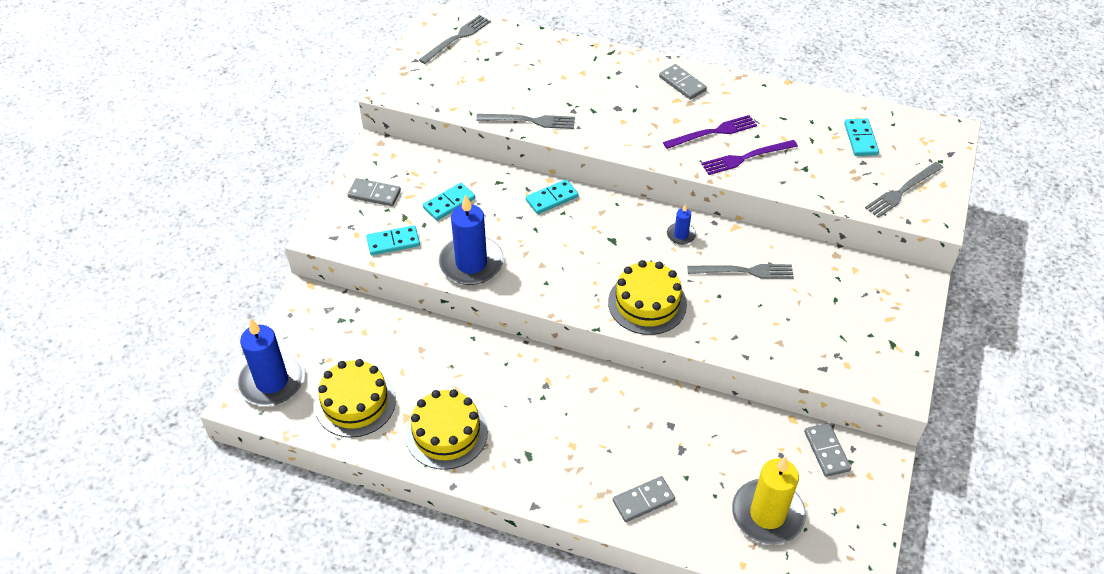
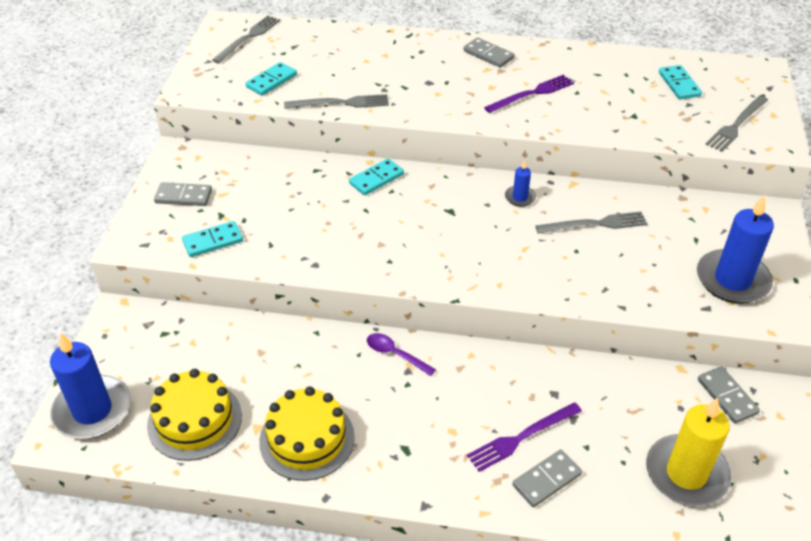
camera: 10 degrees left, 5 degrees down
(449, 203) = (267, 196): turquoise domino -> turquoise domino (271, 81)
(471, 263) = (303, 252): blue candle -> blue candle (732, 280)
(538, 368) = (395, 354): none -> purple spoon
(647, 303) = (503, 267): yellow cake -> none
(746, 158) = (572, 112): purple fork -> purple fork (521, 437)

